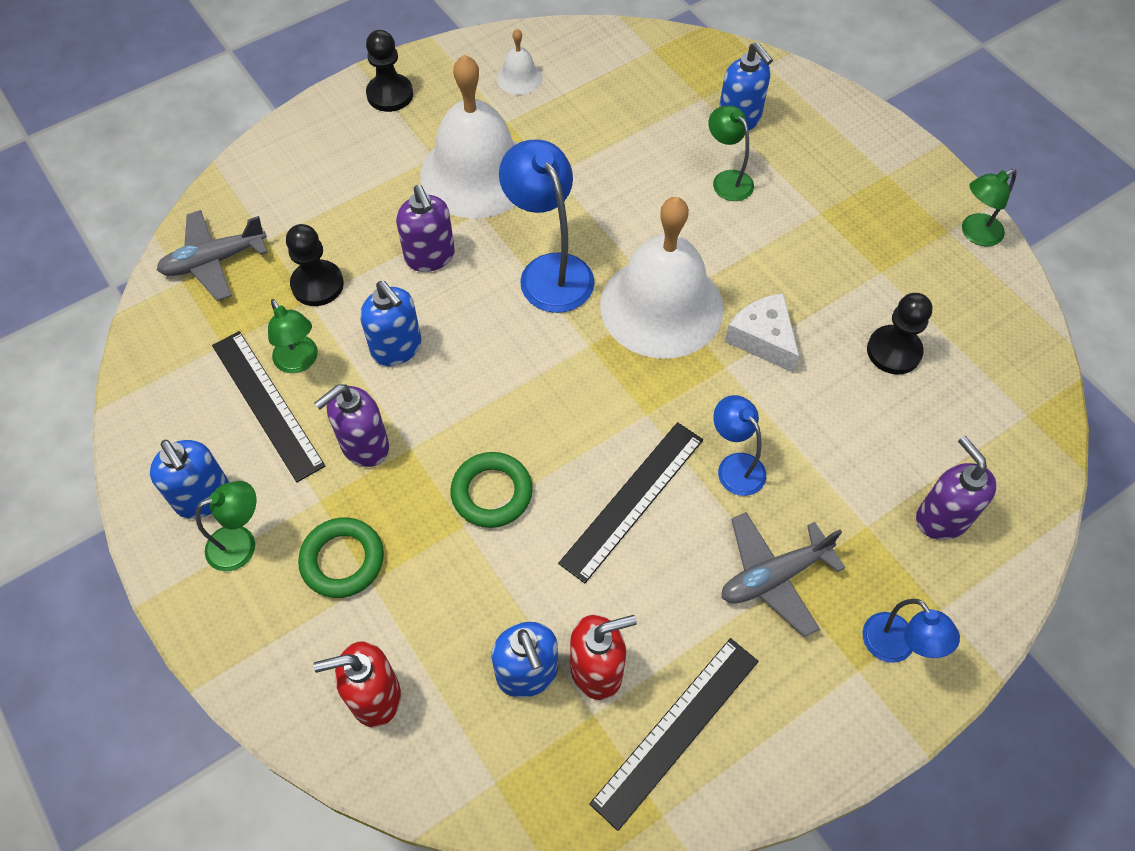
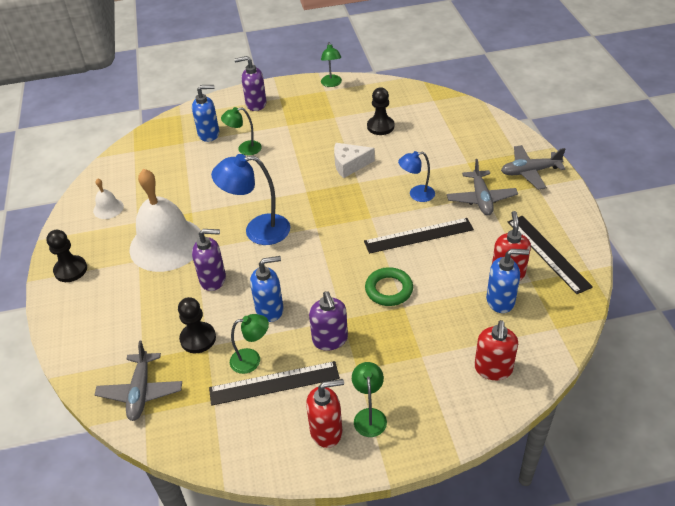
camera: 65 degrees left, 15 degrees down
(203, 497) = (326, 431): blue soap dispenser -> red soap dispenser
(342, 560) = (402, 366): green ring -> none
(633, 500) = (418, 235): black ruler -> black ruler turned 75 degrees counterclockwise
(661, 306) = (308, 194): white bell -> none
(896, 647) = (530, 172): blue lamp -> grey plane
(942, 518) = (473, 139): purple soap dispenser -> purple soap dispenser (256, 104)

